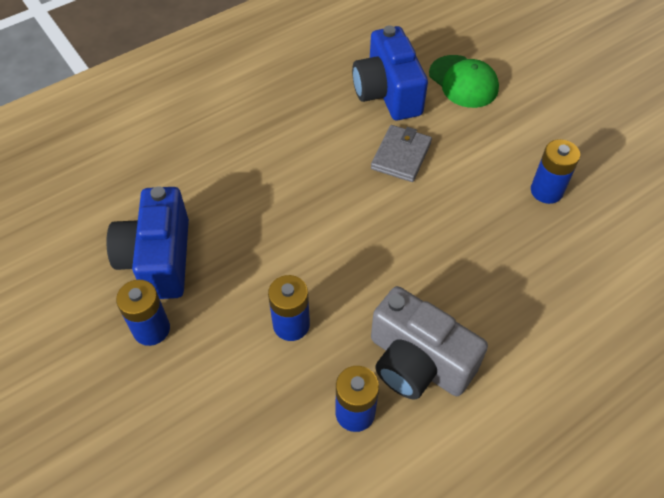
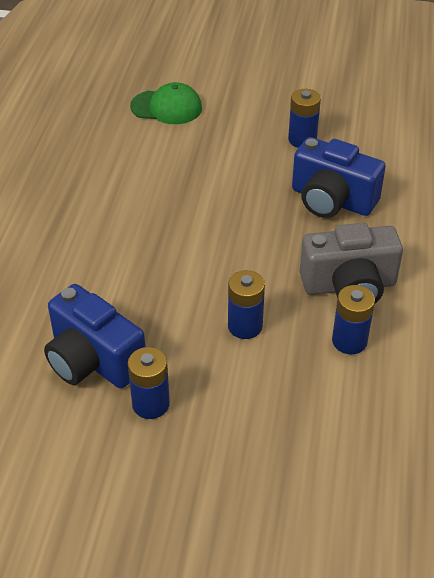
camera: 45 degrees left, 10 degrees down
(387, 93) = (122, 145): blue camera -> blue camera (332, 200)
(401, 156) = (184, 178): grey wallet -> none

